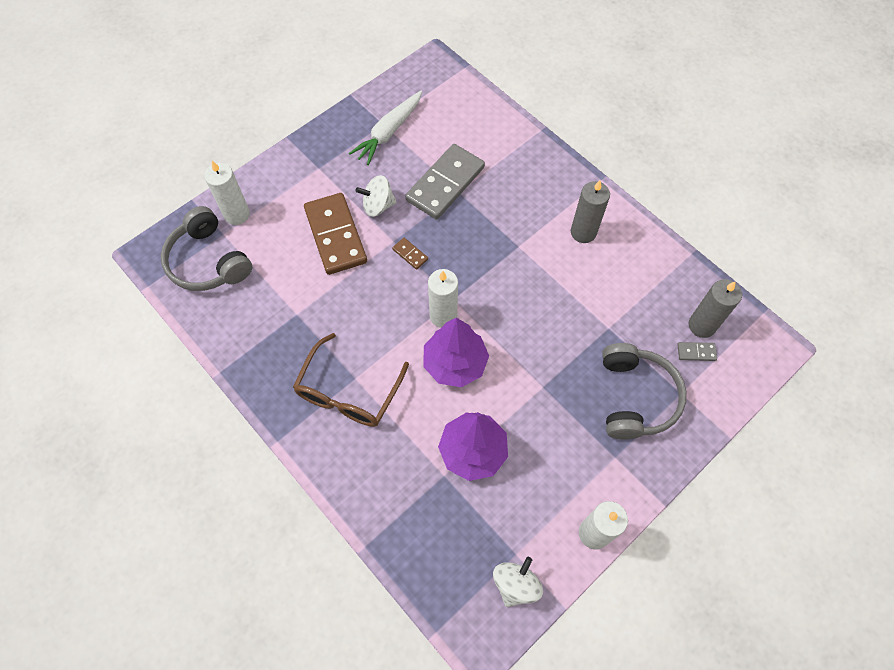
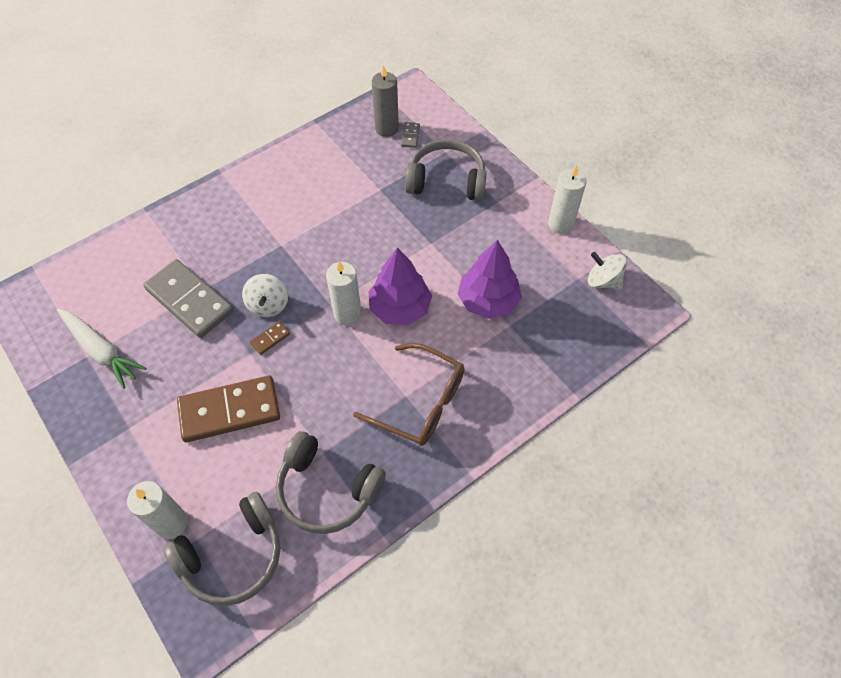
camera: 85 degrees left, 5 degrees down
(262, 322) = (327, 490): none -> grey headphones
(378, 206) = (200, 366): white spinning top -> white spinning top (268, 305)
(583, 232) = (277, 193): grey candle -> none

